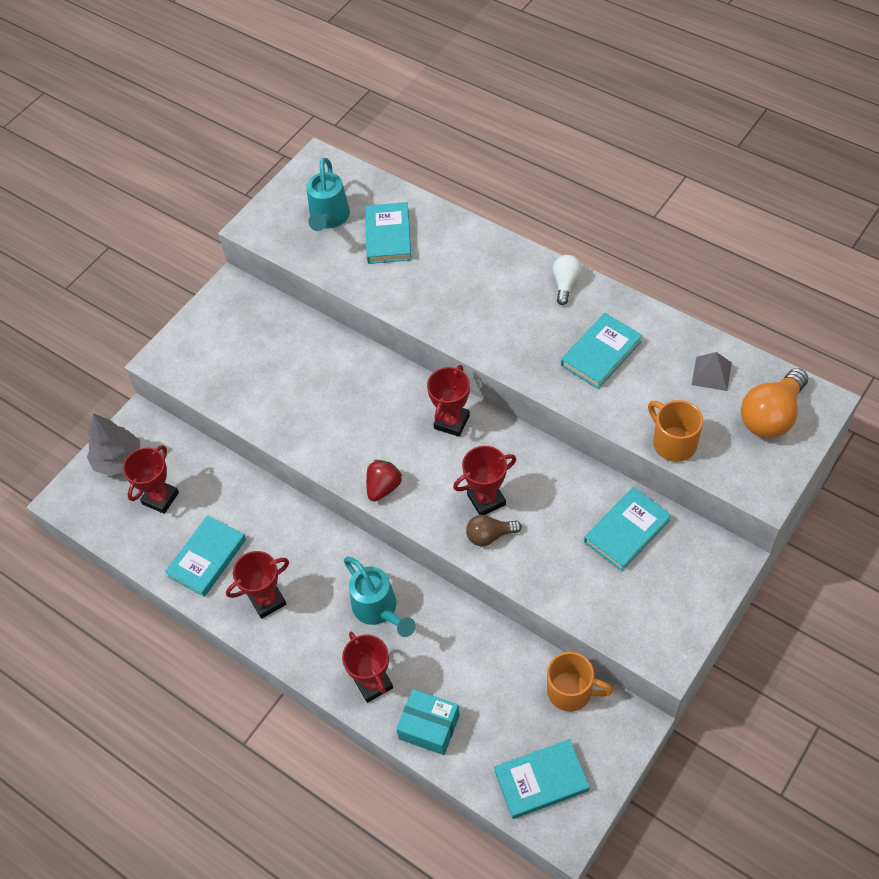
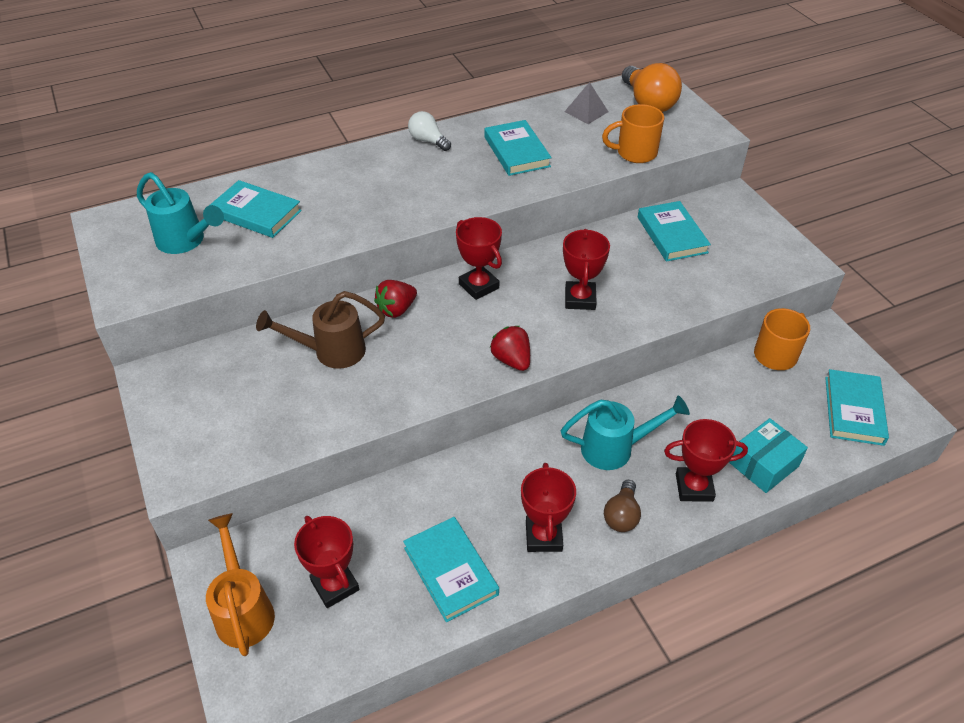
camera: 65 degrees left, 10 degrees down
(118, 460) = (243, 609): grey tree -> orange watering can
(317, 370) = (330, 352): none -> brown watering can
(387, 384) = (396, 309): none -> red strawberry
(490, 536) = (619, 312): brown light bulb -> brown light bulb (621, 515)

